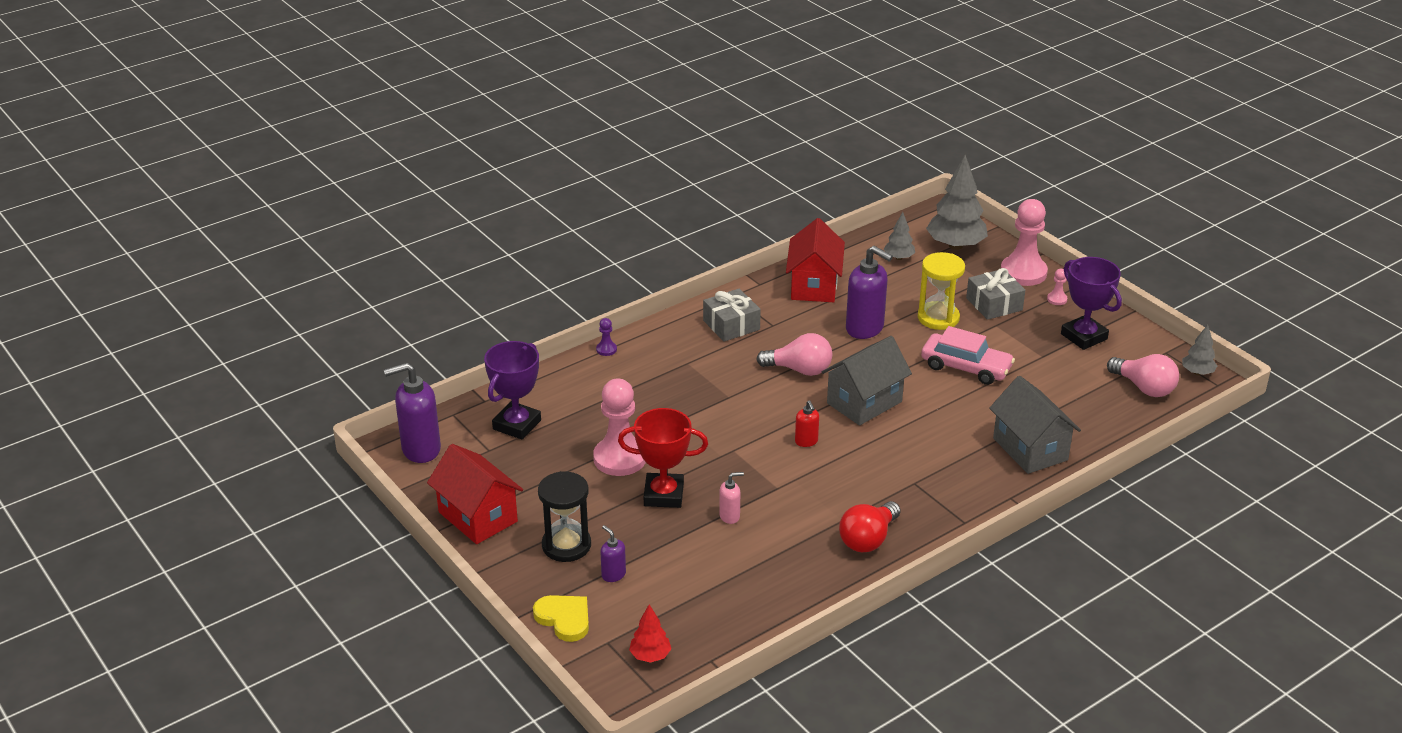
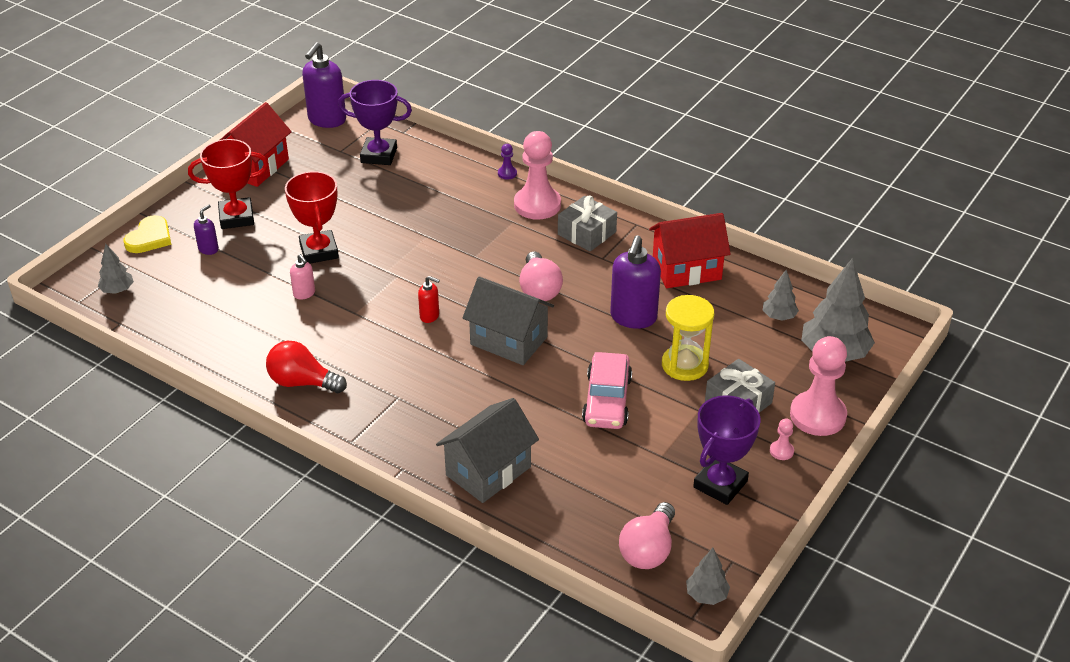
camera: 70 degrees right, 5 degrees up
(420, 449) = (327, 120): purple soap dispenser -> purple soap dispenser turned 120 degrees counterclockwise
(566, 545) = (236, 217): black hourglass -> red trophy
(620, 458) = (358, 217): pink pawn -> pink pawn (537, 205)
(650, 656) = (117, 290): red tree -> grey tree
(806, 441) = (429, 316): red soap dispenser -> red soap dispenser turned 120 degrees counterclockwise

